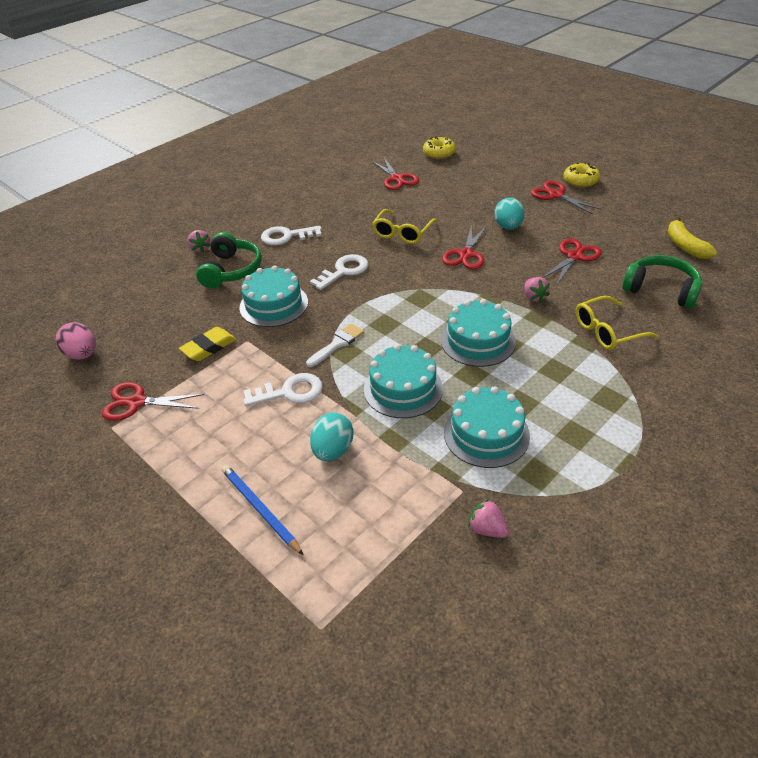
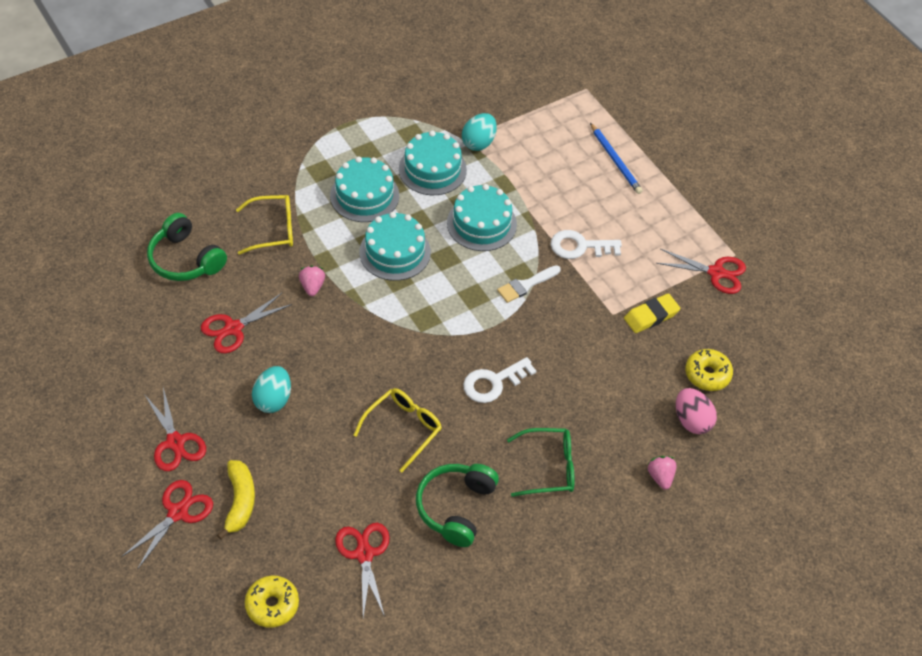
camera: 170 degrees left, 10 degrees up
(82, 354) = (778, 343): pink egg -> pink egg (692, 421)
(231, 270) = (623, 423): green headphones -> green headphones (456, 507)
(274, 304) = (580, 354): turquoise cake -> turquoise cake (364, 195)
(286, 236) = (549, 467): white key -> green glasses
(333, 450) = (554, 188): turquoise egg -> turquoise egg (478, 143)
(466, 254) = (347, 367): red scissors -> red scissors (178, 512)
(487, 529) = (464, 111): pink strawberry -> none
(580, 181) = (122, 462): yellow donut -> yellow donut (707, 374)
(685, 246) = (106, 308): yellow banana -> yellow banana (240, 501)

